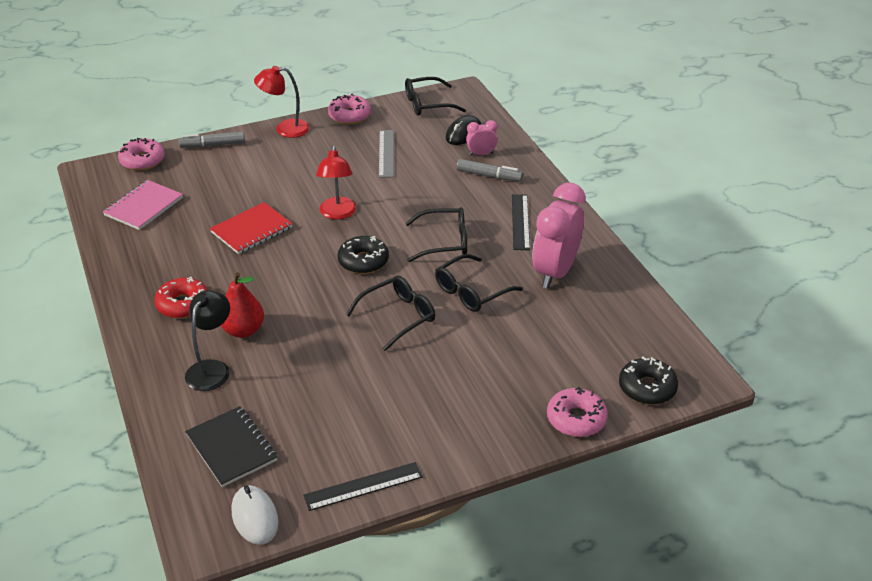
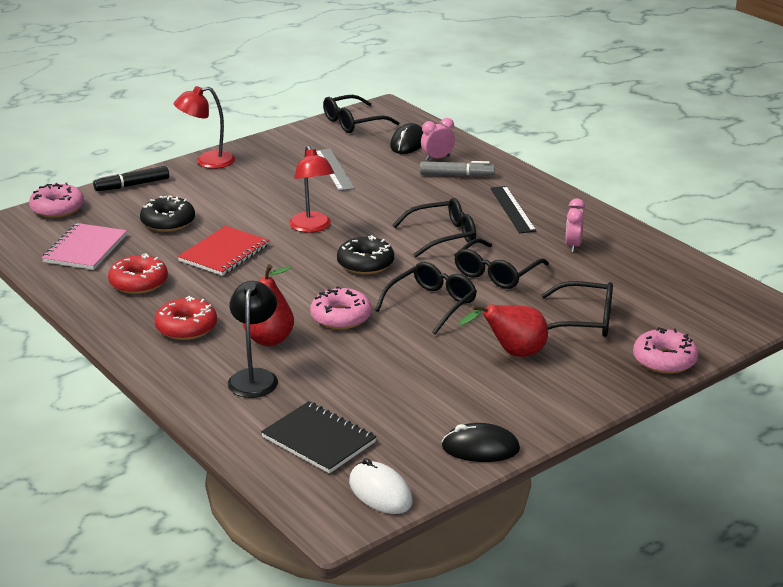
camera: 15 degrees left, 10 degrees down
(168, 249) = (138, 282): none -> red donut
(213, 145) = (132, 185): grey marker -> black marker
(349, 115) = (273, 142): pink donut -> pink donut (341, 317)
(363, 486) = (480, 448): black ruler -> black mouse
(442, 385) = (512, 353): none -> red pear
(525, 359) = (584, 320): none -> black glasses
(555, 272) = (573, 246): pink clock -> pink clock, size x0.47
(647, 388) = (719, 325): black donut -> black donut (168, 222)

